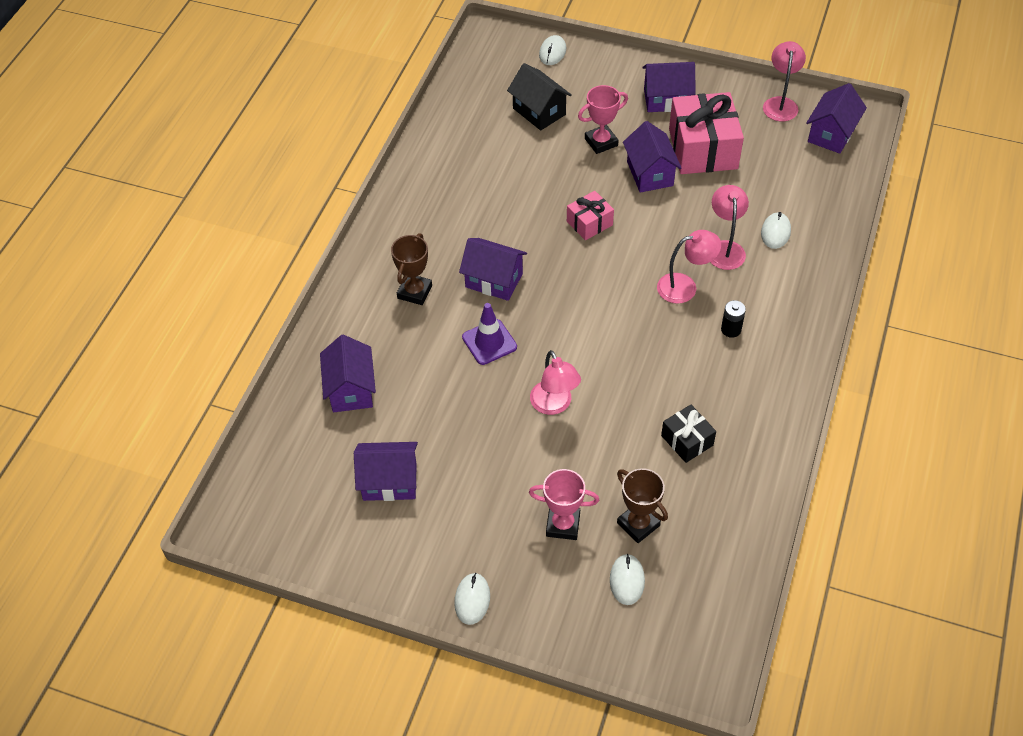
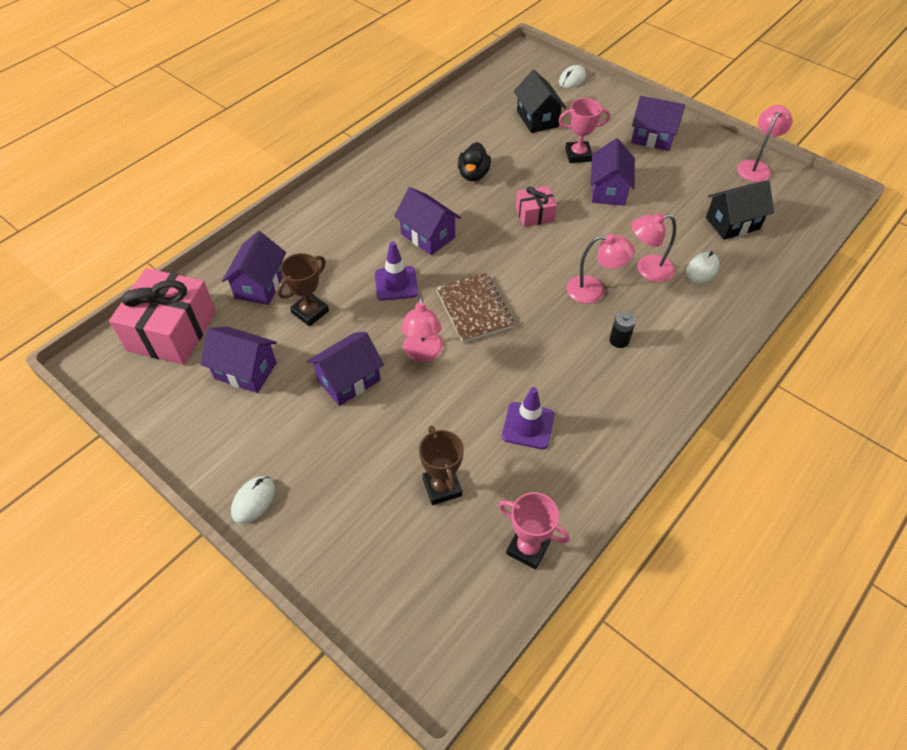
camera: 20 degrees right, 0 degrees up
(414, 292) = (357, 225): brown trophy -> brown trophy (310, 312)
(505, 197) = (473, 174): none -> black duck
(563, 525) = (372, 462): pink trophy -> pink trophy (528, 548)
(580, 343) = (474, 309): none -> brown notebook
(627, 580) = (403, 537): white mouse -> none
(687, 440) = (528, 425): black gift -> purple traffic cone
(703, 149) = (666, 184): pink gift -> pink gift (172, 331)
(725, 248) = (647, 269): pink lamp -> pink lamp turned 120 degrees counterclockwise
(783, 173) = (732, 223): none -> black house
(831, 134) = (793, 203): purple house -> purple house (349, 380)

